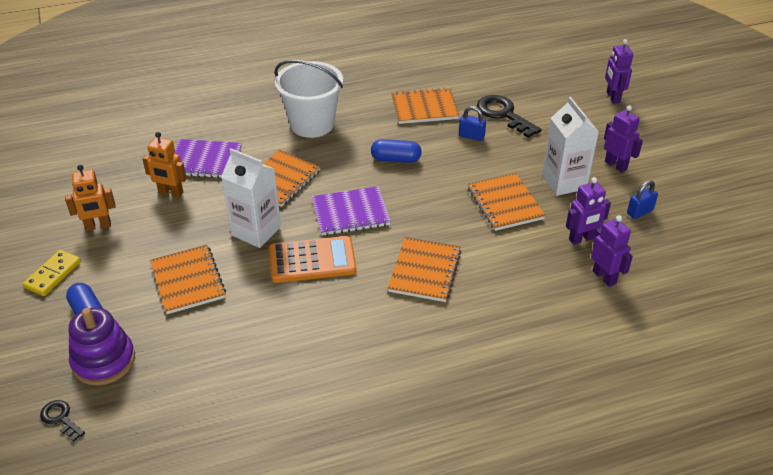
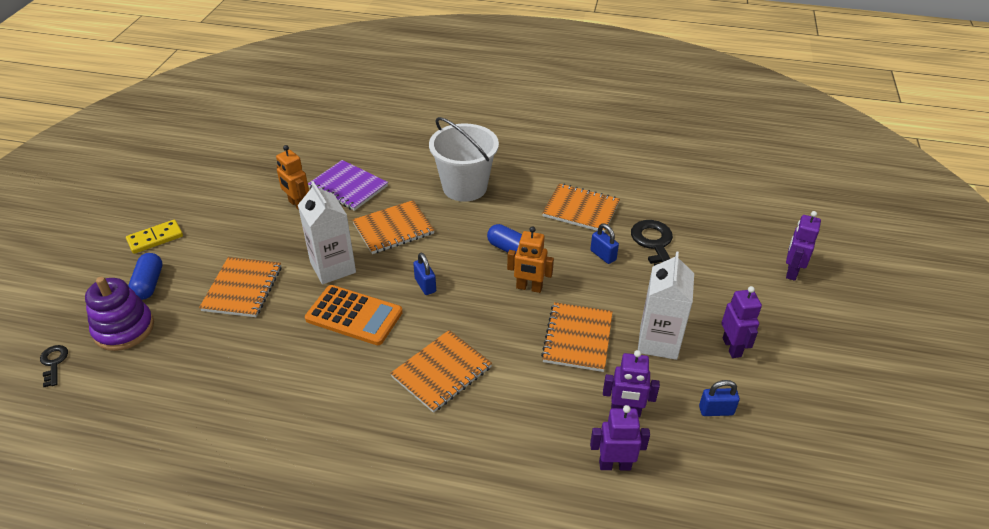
camera: 30 degrees right, 0 degrees up
(98, 226) = (221, 211): orange robot -> orange robot (529, 288)
(350, 213) = (425, 285): purple notebook -> blue padlock
(604, 277) = (614, 465): purple robot -> purple robot turned 90 degrees counterclockwise

